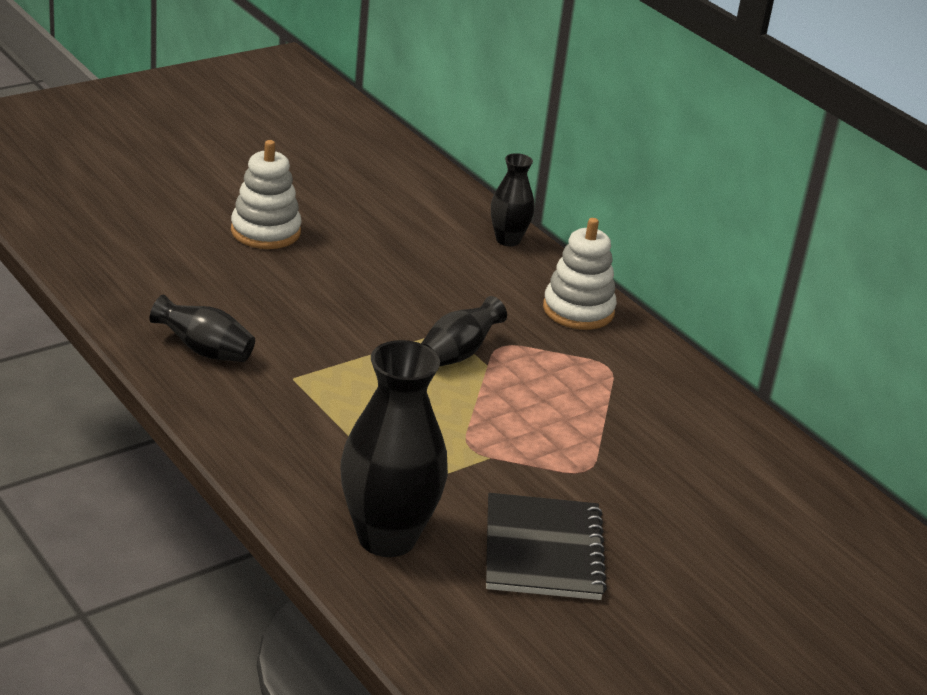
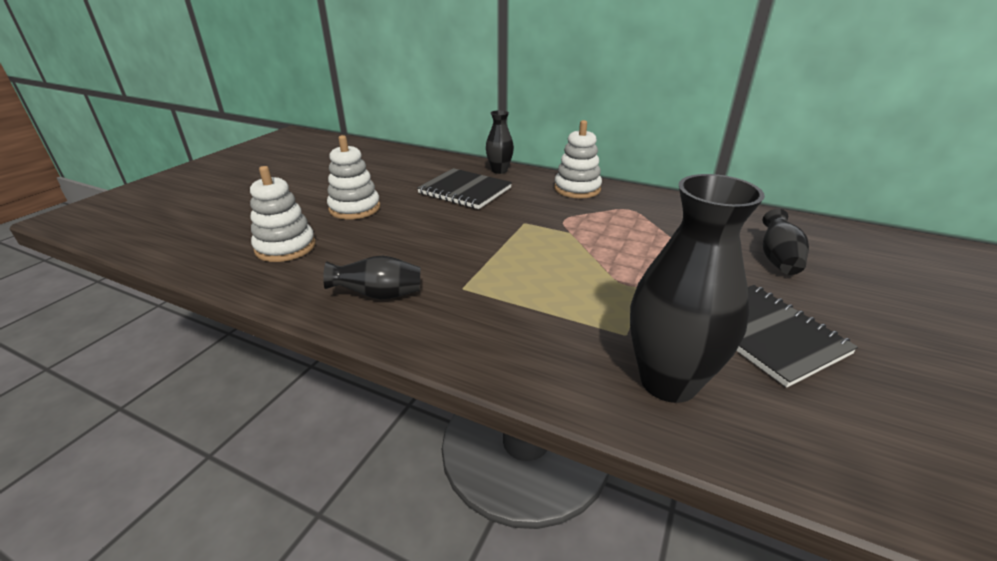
camera: 25 degrees left, 0 degrees up
(153, 257) = (285, 247): none -> white stacking toy
(425, 256) = (465, 191): none -> black notebook
(458, 354) = (546, 232): black vase -> black vase (777, 259)

